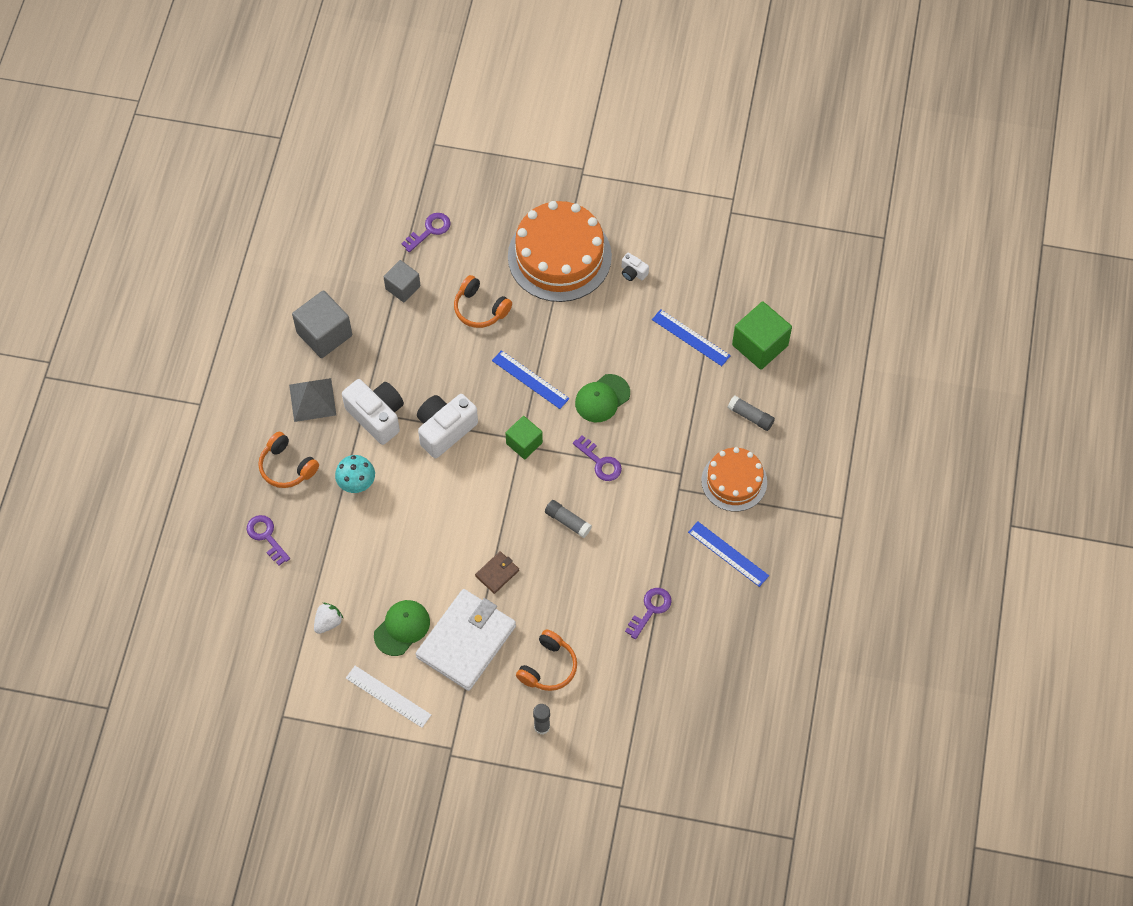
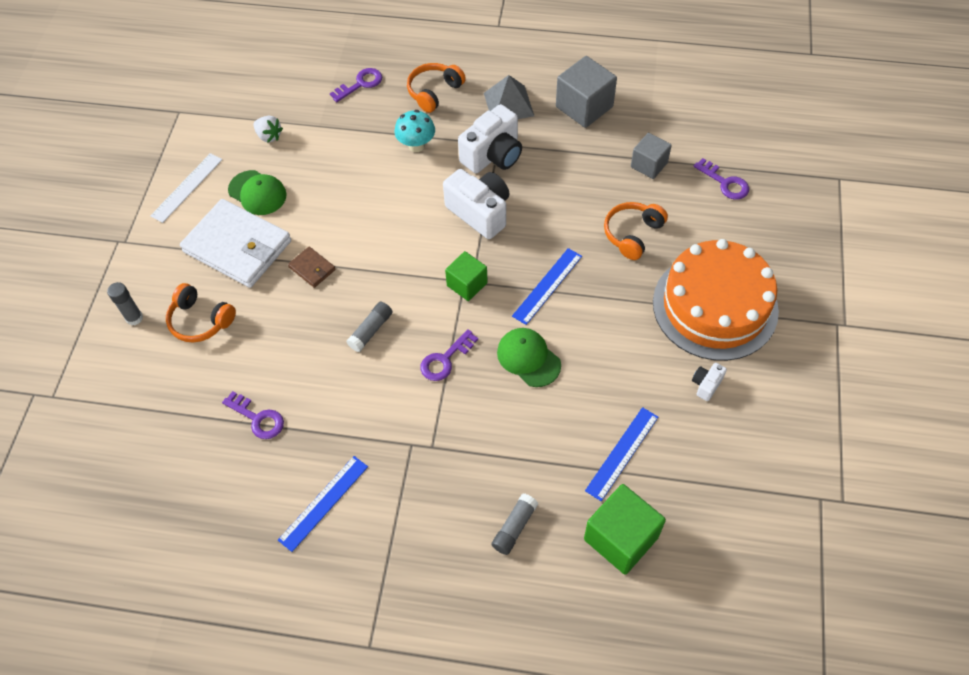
camera: 90 degrees right, 5 degrees down
(734, 481) = (422, 508): orange cake -> none

